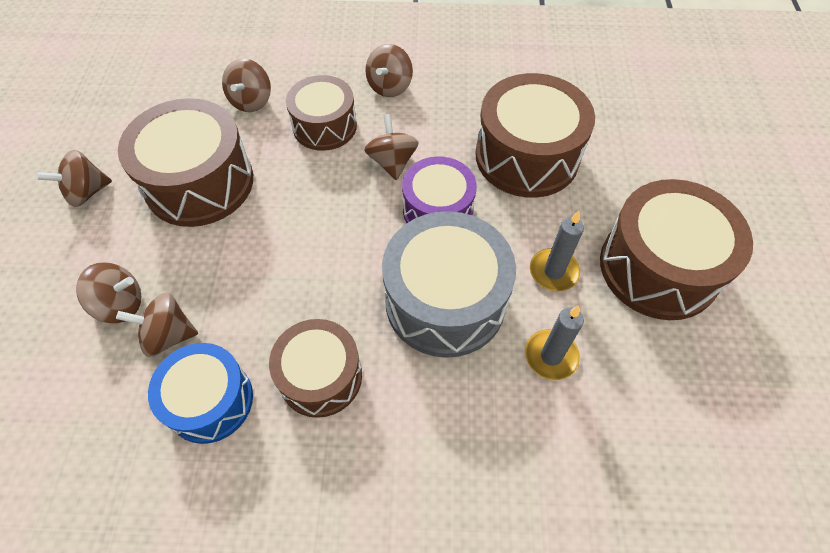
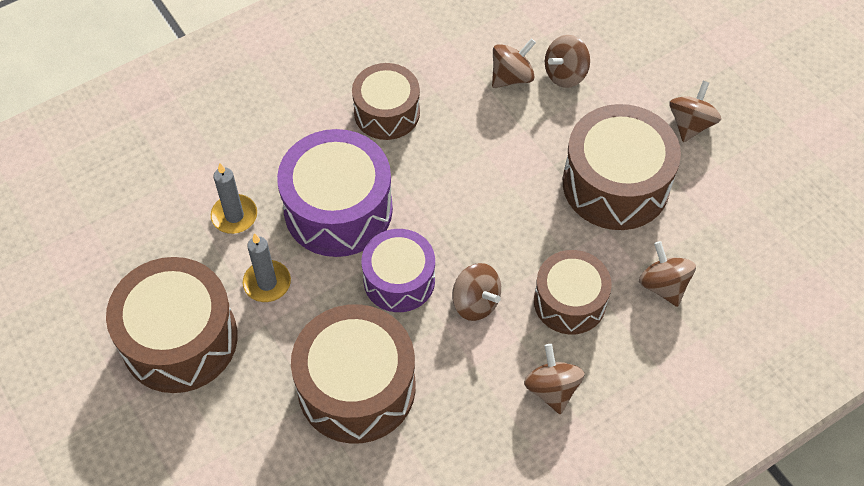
camera: 145 degrees right, 0 degrees up
(210, 401) = (444, 61): blue drum -> none
(445, 301) = (338, 209): grey drum -> purple drum

